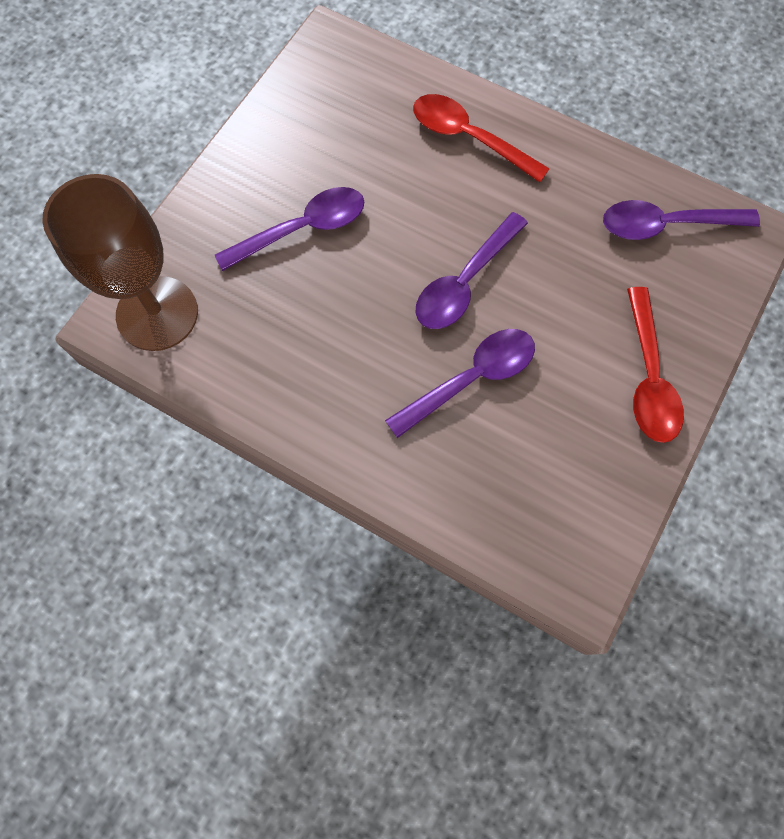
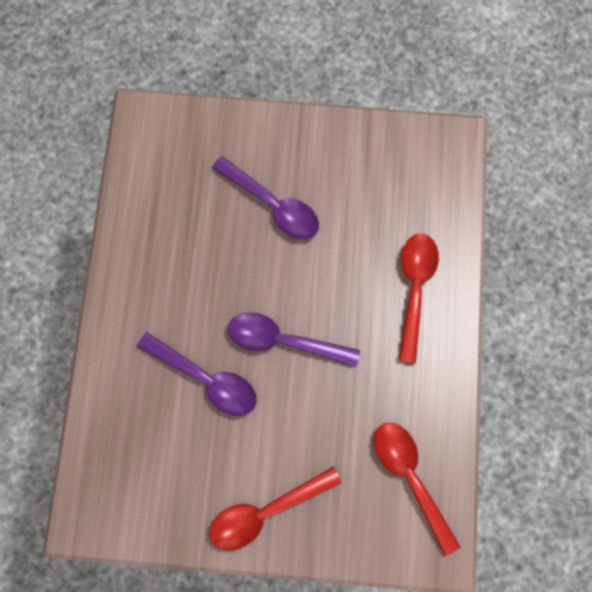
camera: 65 degrees right, 5 degrees up
(157, 313) = (161, 142): brown goblet -> none
(665, 225) = (410, 477): purple spoon -> red spoon

